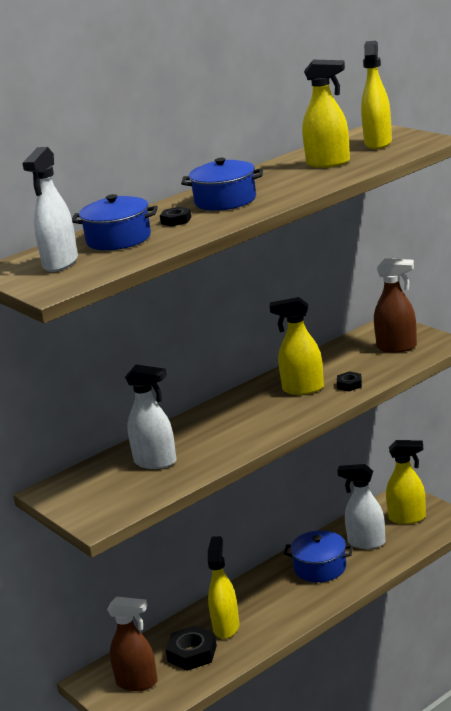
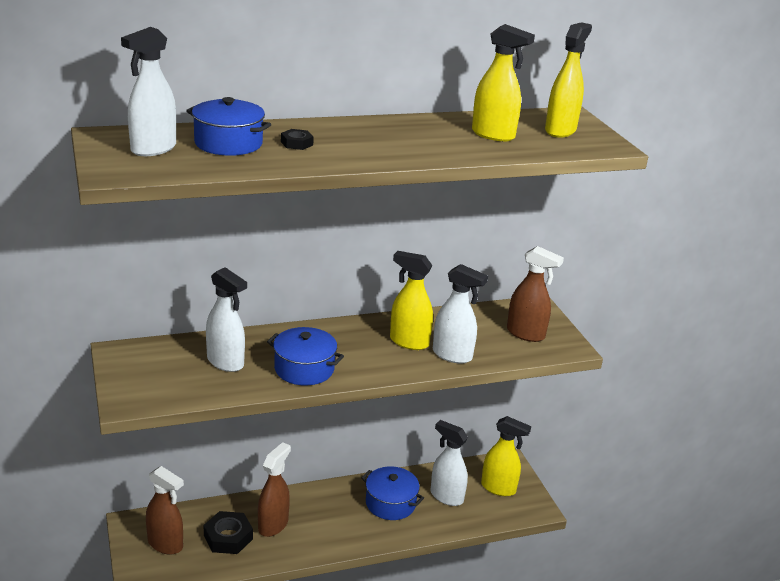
camera: 15 degrees right, 5 degrees up
(225, 200) = (361, 139): blue pot -> blue pot (304, 369)
(226, 627) = (273, 525): yellow spray bottle -> brown spray bottle
(349, 385) = (452, 355): black nut -> white spray bottle

